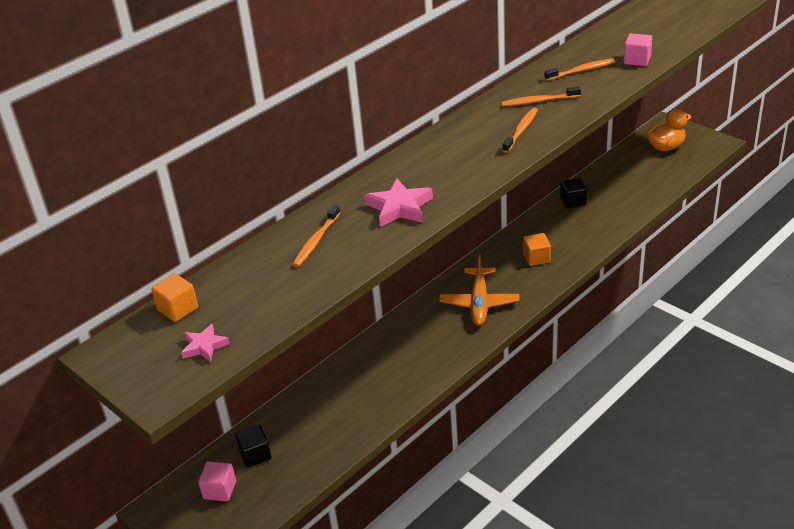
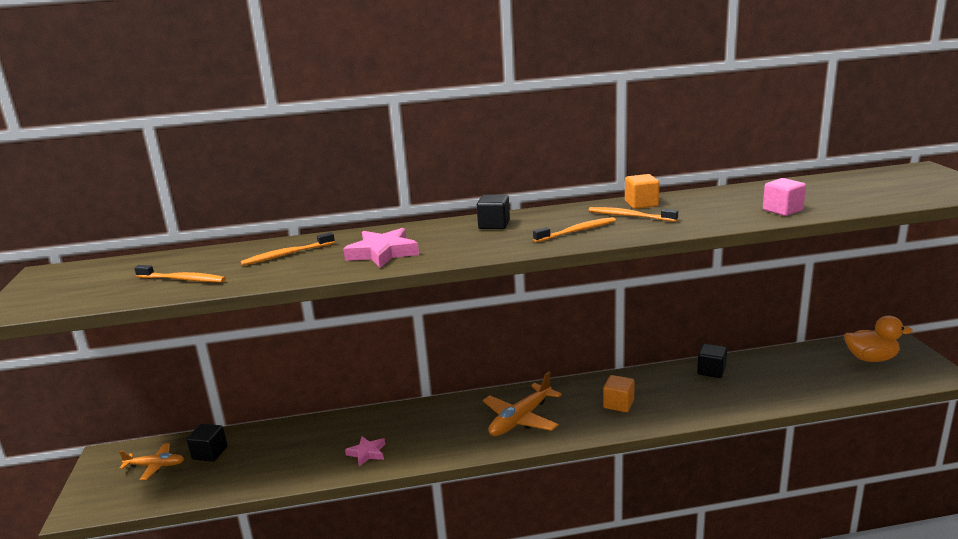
camera: 35 degrees right, 15 degrees down
(178, 309) = (130, 264): orange cube -> orange cube (641, 204)
(204, 346) = (95, 291): pink star -> pink star (367, 453)
(219, 490) = (155, 466): pink cube -> orange plane
(445, 146) = (494, 225): none -> black cube
(581, 71) = (709, 205): orange toothbrush -> orange toothbrush (182, 279)

